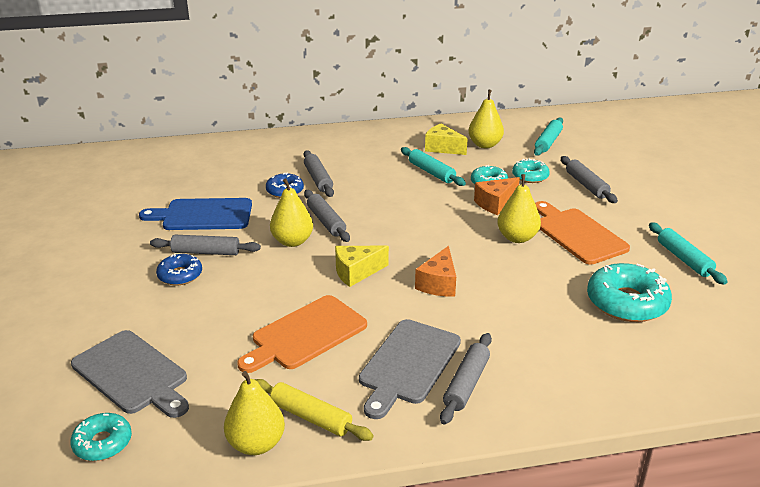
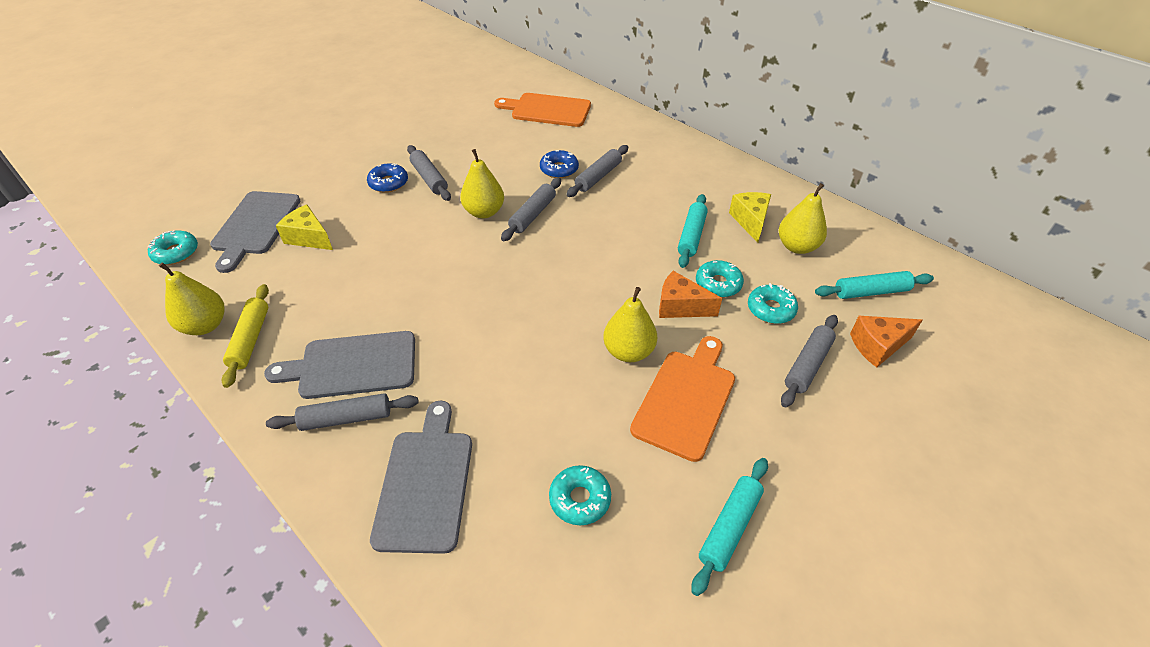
camera: 55 degrees right, 15 degrees up
(203, 215) = (480, 150): blue cutting board -> none
(305, 334) = (356, 284): orange cutting board -> orange cutting board (547, 110)
(356, 272) = (468, 270): yellow cheese -> yellow cheese (309, 238)
(438, 284) = (493, 330): orange cheese -> orange cheese (878, 346)
(564, 363) = (426, 483): none -> grey cutting board
(626, 302) = (580, 499): turquoise donut -> turquoise donut, size x0.58

